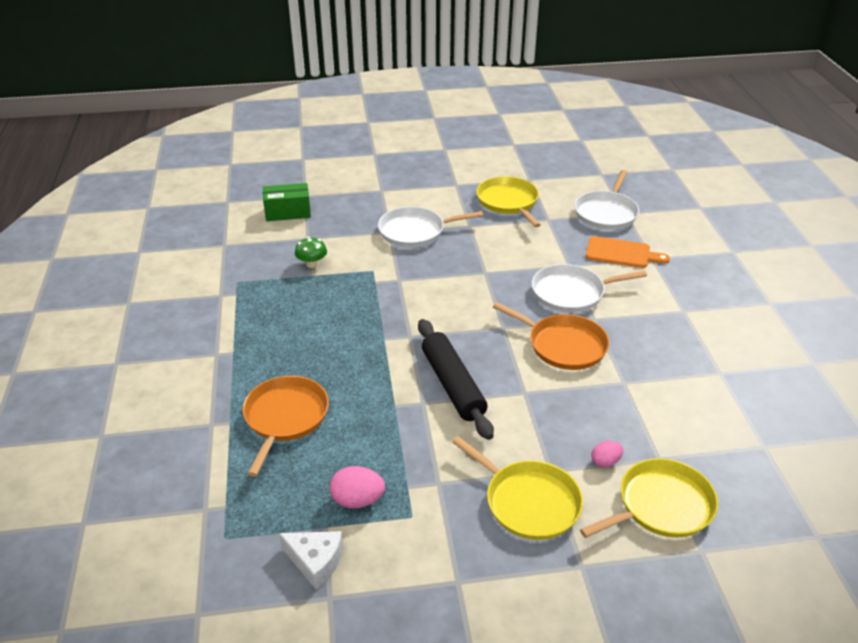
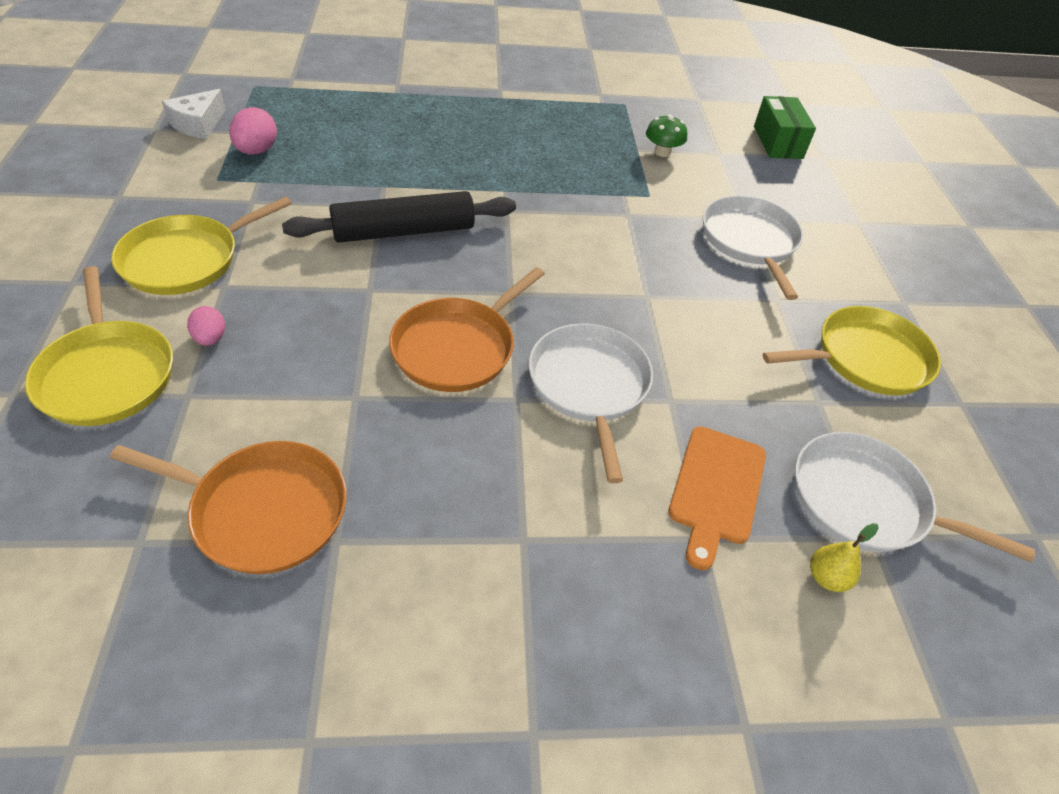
camera: 90 degrees right, 10 degrees up
(285, 418) = (391, 120): orange pan -> orange pan (263, 510)
(653, 227) = (827, 577): none -> yellow pear

